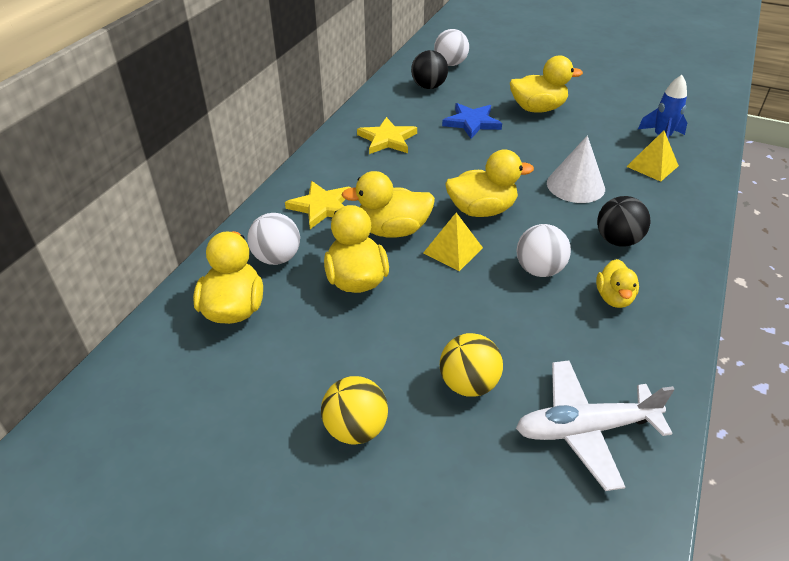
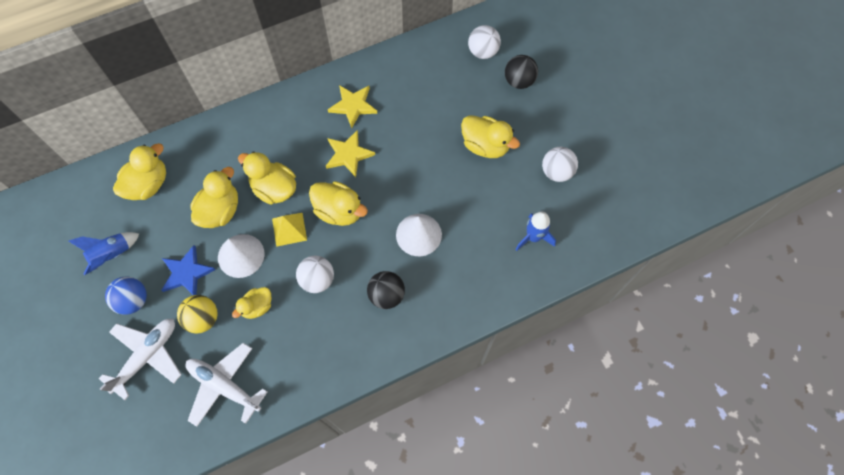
camera: 40 degrees right, 25 degrees up
(266, 403) = (112, 255): none -> blue rocket
(277, 258) = (198, 164): white ball -> white ball (556, 172)
(322, 207) = (256, 140): yellow star -> yellow star (348, 154)
(355, 429) = (133, 300): yellow ball -> blue ball
(429, 87) = (438, 68): black ball -> black ball (519, 81)
(432, 301) = (241, 255): none -> white cone
(451, 473) = (147, 356): none -> white plane
(471, 122) = (424, 128): blue star -> blue star (187, 273)
(614, 298) = (332, 330): yellow duck -> yellow duck (257, 307)
(652, 166) = (490, 256): yellow pyramid -> none

